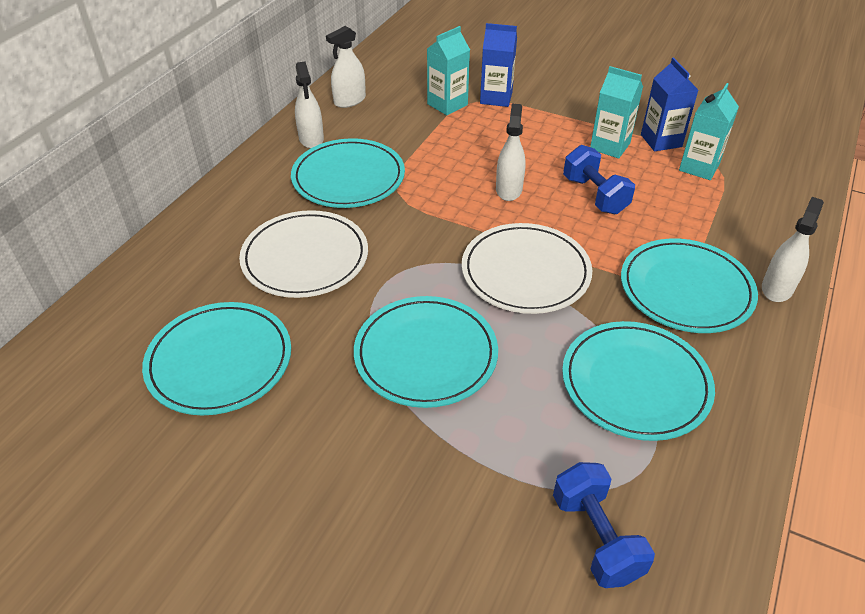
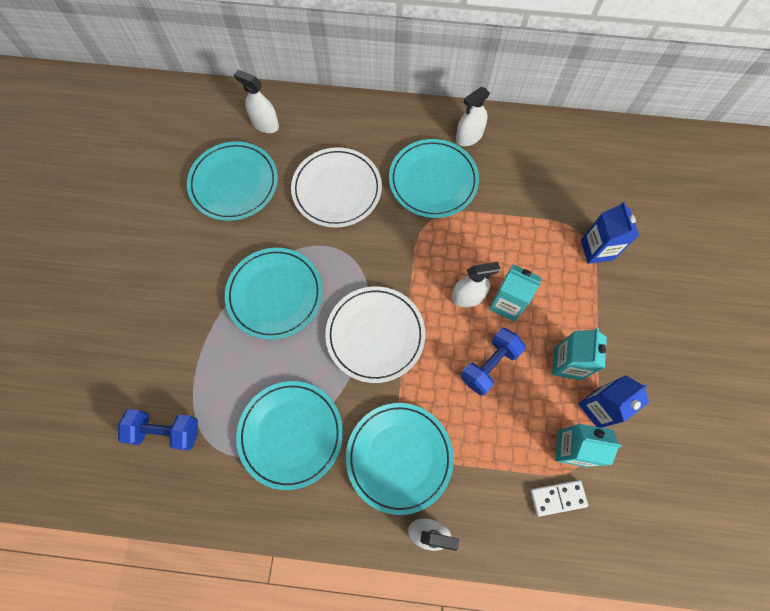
camera: 70 degrees right, 25 degrees up
(349, 100) = (533, 141): white spray bottle -> white spray bottle (265, 124)
(447, 104) = (566, 214): turquoise carton -> turquoise carton (507, 304)
(596, 537) = (166, 431): blue dumbbell -> blue dumbbell turned 45 degrees clockwise
(748, 189) = (558, 498): none -> white domino

